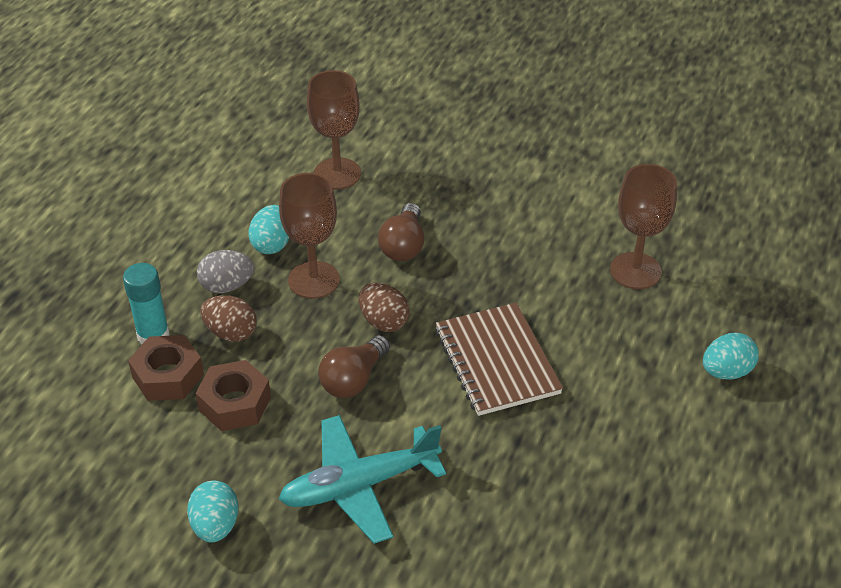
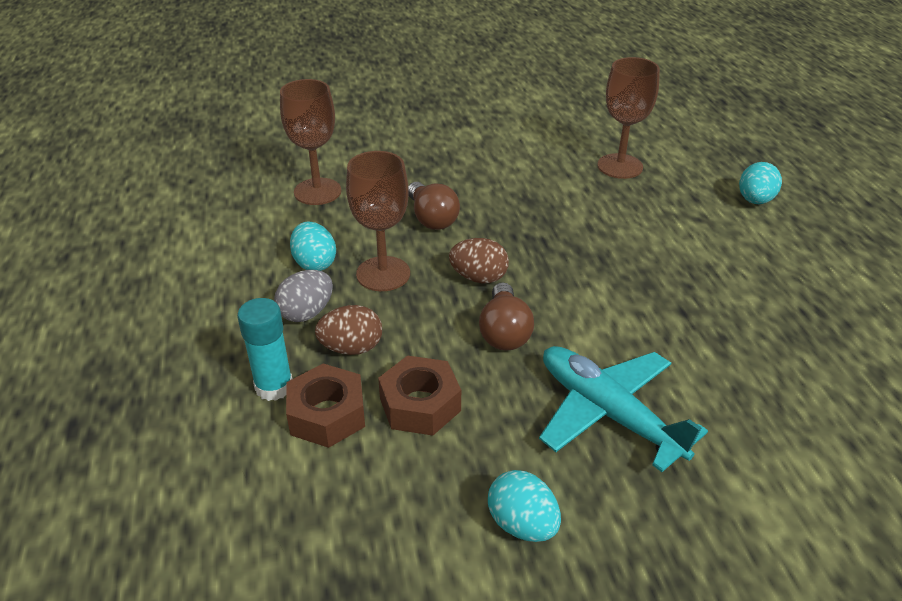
camera: 35 degrees left, 5 degrees down
(359, 486) = (607, 413): turquoise plane -> turquoise plane turned 105 degrees clockwise
(497, 361) = (599, 265): brown notebook -> none

